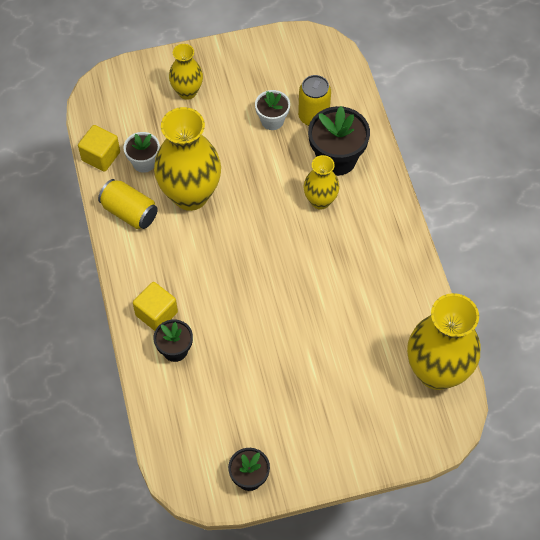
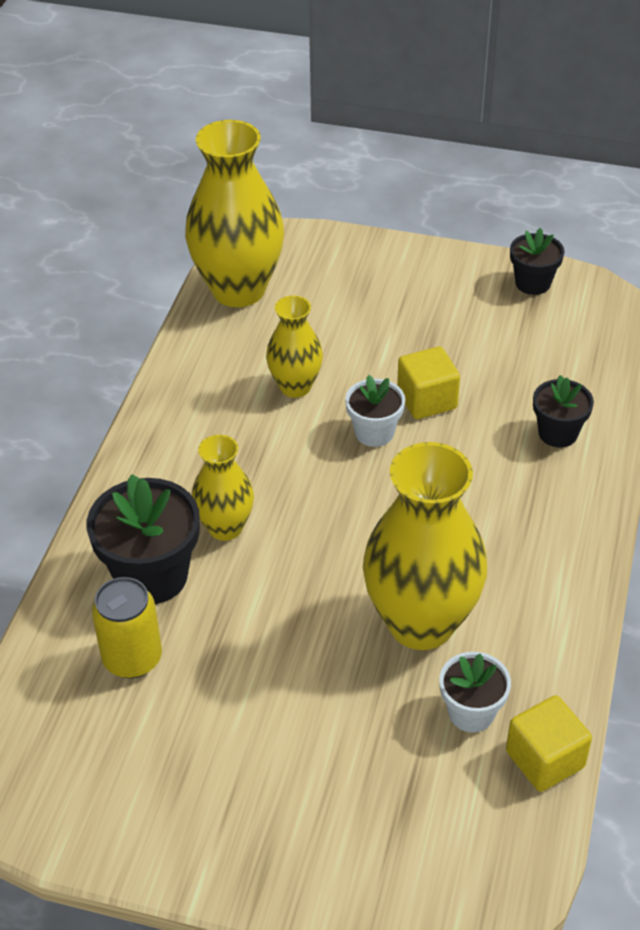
camera: 150 degrees left, 15 degrees down
(129, 212) = (537, 639): yellow can -> none
(156, 314) = (563, 484): yellow cube -> yellow cube (427, 400)
(187, 92) = (318, 812): yellow vase -> yellow vase (295, 386)
(272, 120) = (205, 684): white flower pot -> white flower pot (374, 432)

